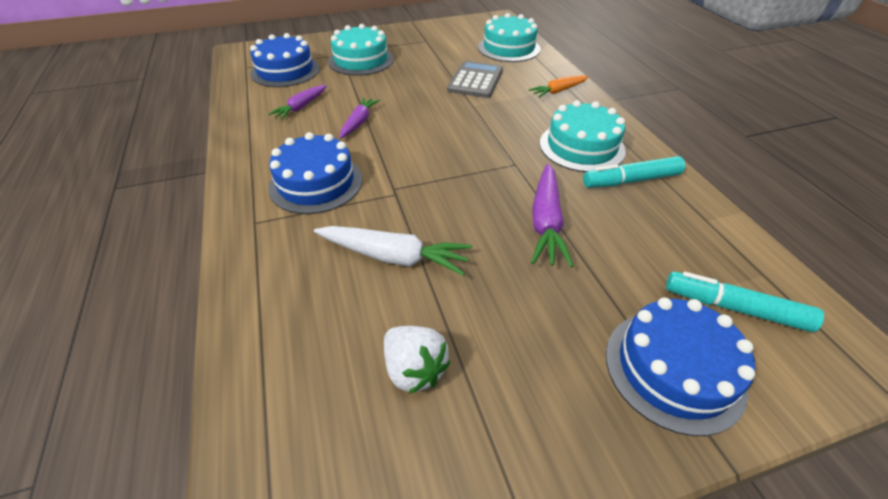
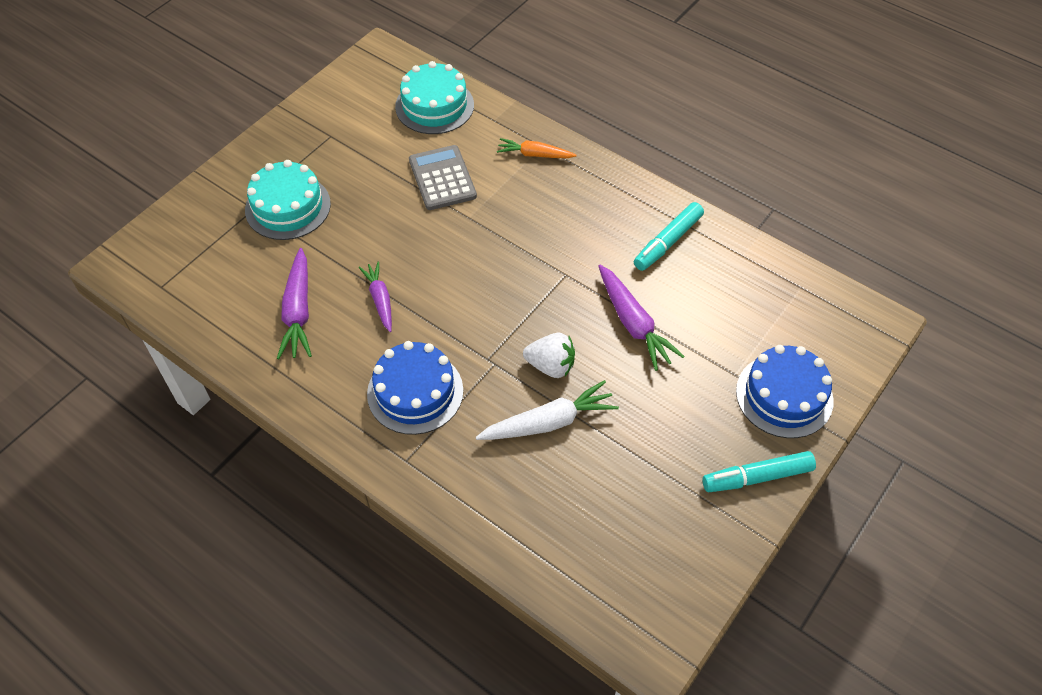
camera: 35 degrees left, 10 degrees up
(285, 71) = (217, 268): blue cake -> none
(301, 107) = (298, 312): purple carrot -> purple carrot, size x1.52
(414, 369) = (637, 494): white strawberry -> white strawberry (551, 366)
(558, 91) = (535, 154): orange carrot -> orange carrot turned 75 degrees clockwise
(581, 147) = (605, 222): turquoise cake -> none
(734, 308) = (796, 327): turquoise marker -> turquoise marker (757, 477)

